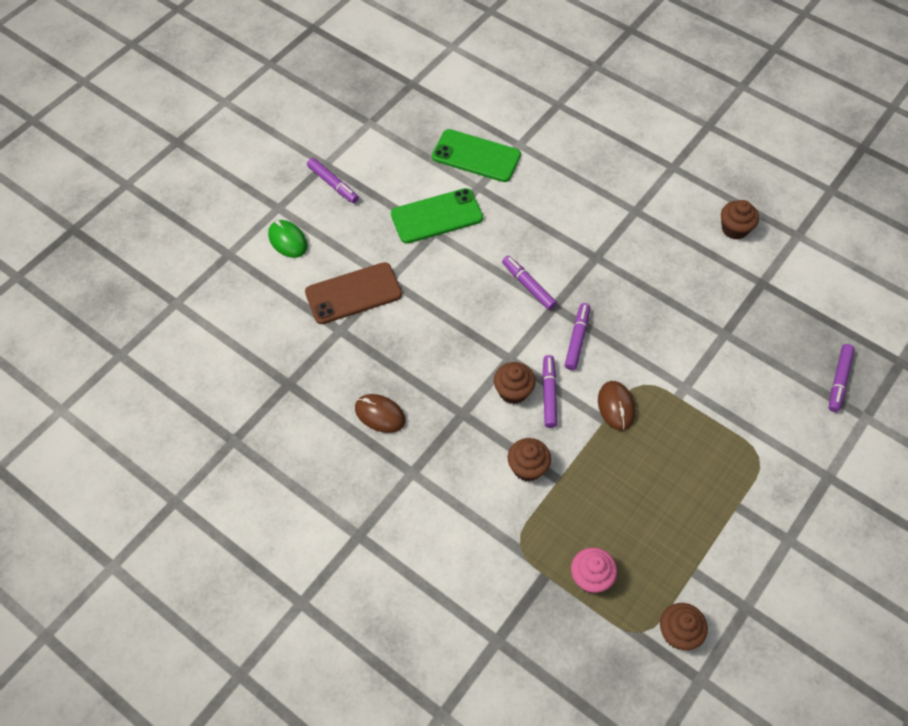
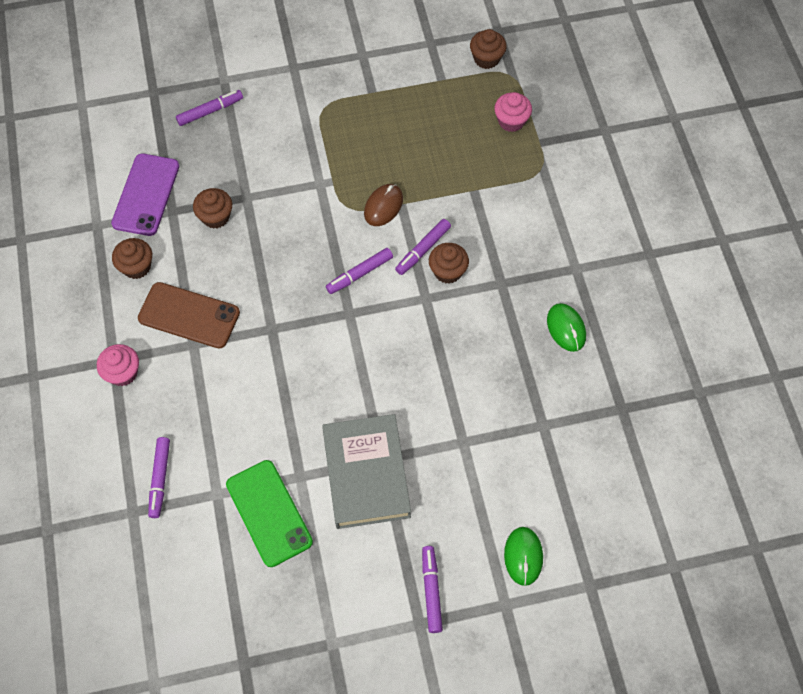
camera: 140 degrees left, 5 degrees up
(353, 293) = (505, 452): brown phone -> brown phone (189, 315)
(380, 414) = (566, 328): brown mouse -> green mouse
(436, 216) = (366, 474): green phone -> grey book
(527, 467) = (488, 212): brown cupcake -> brown cupcake (215, 217)
(528, 286) = (352, 346): purple marker -> purple marker (160, 479)
(657, 164) = (123, 373): none -> pink cupcake
(795, 280) = (146, 195): none -> purple phone

